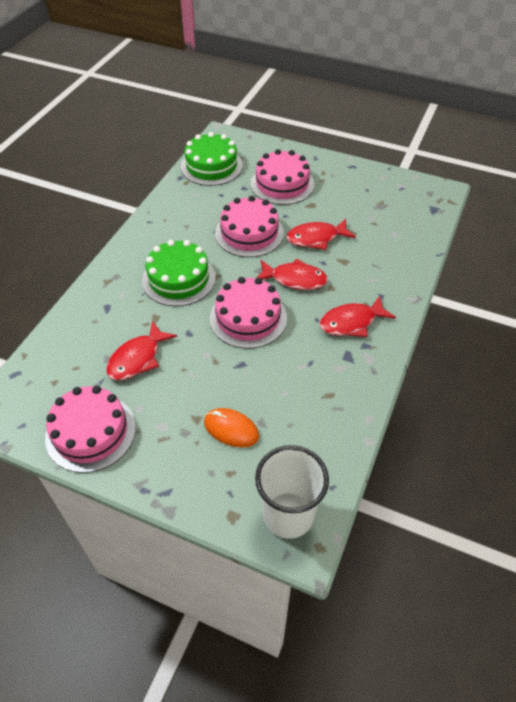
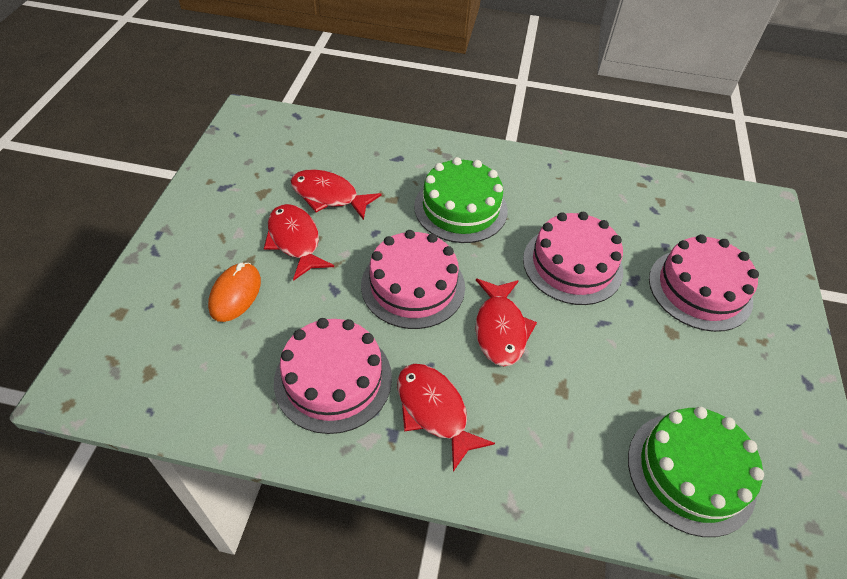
camera: 75 degrees right, 0 degrees up
(91, 432) = (229, 181): pink cake -> pink cake (333, 379)
(211, 166) = (690, 204): green cake -> green cake (691, 472)
(288, 515) = (114, 366): white cup -> none
(316, 238) = (598, 347): red fish -> red fish (295, 241)

